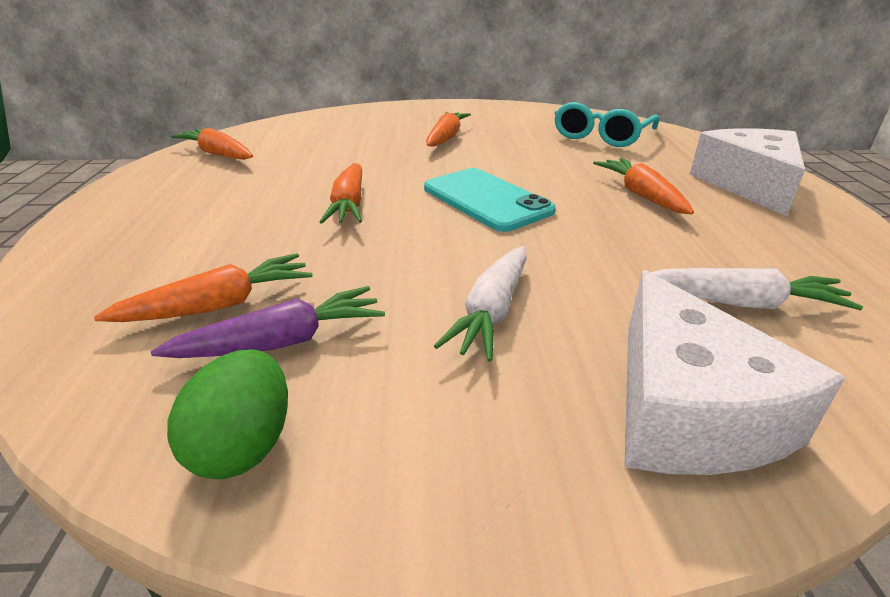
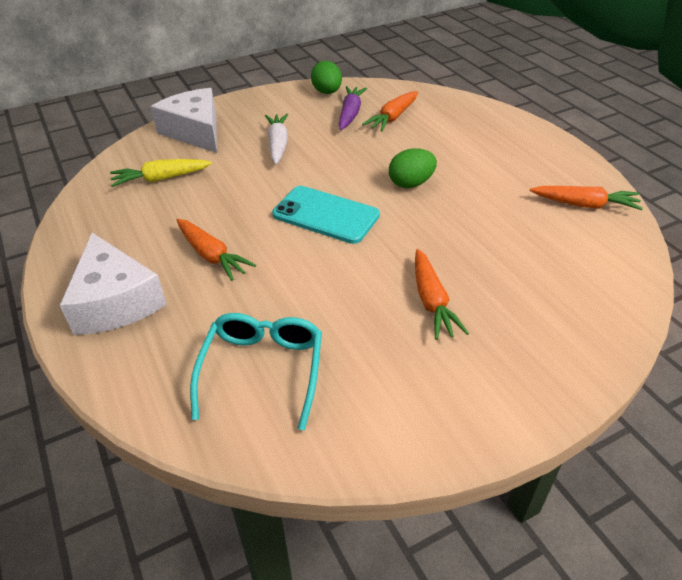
camera: 155 degrees right, 10 degrees up
(281, 342) = (350, 114): purple carrot -> purple carrot turned 150 degrees clockwise
(349, 204) = (411, 183): orange carrot -> green egg
(742, 303) = (161, 179): white carrot -> yellow carrot

